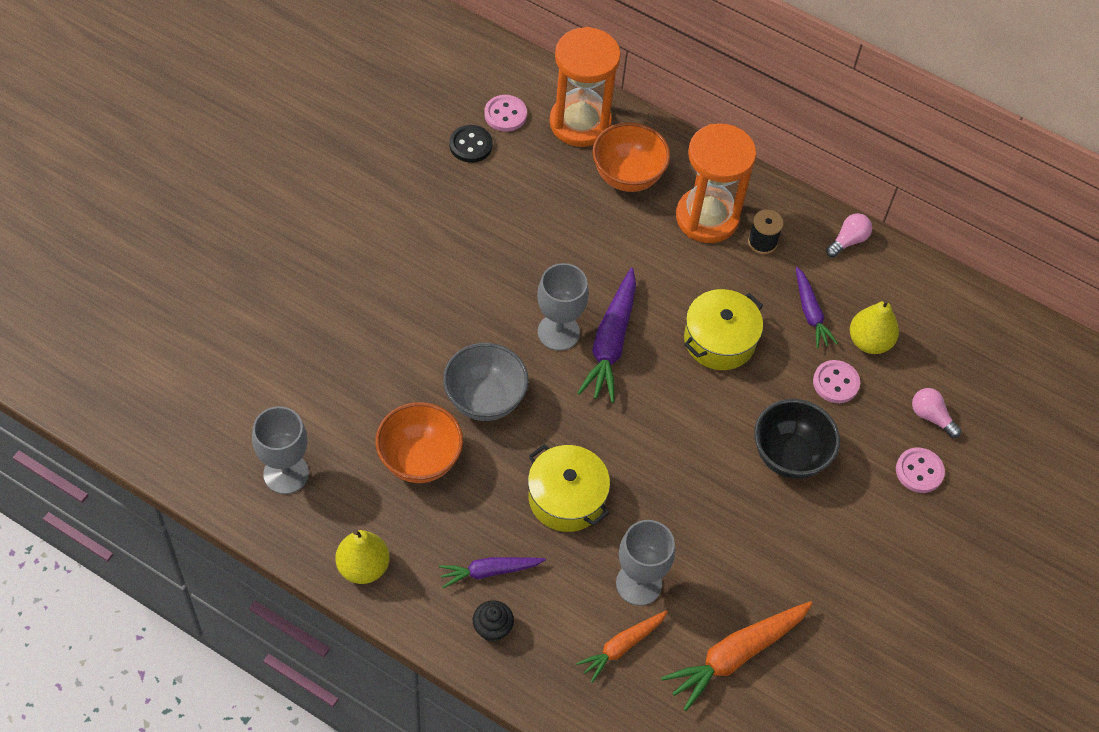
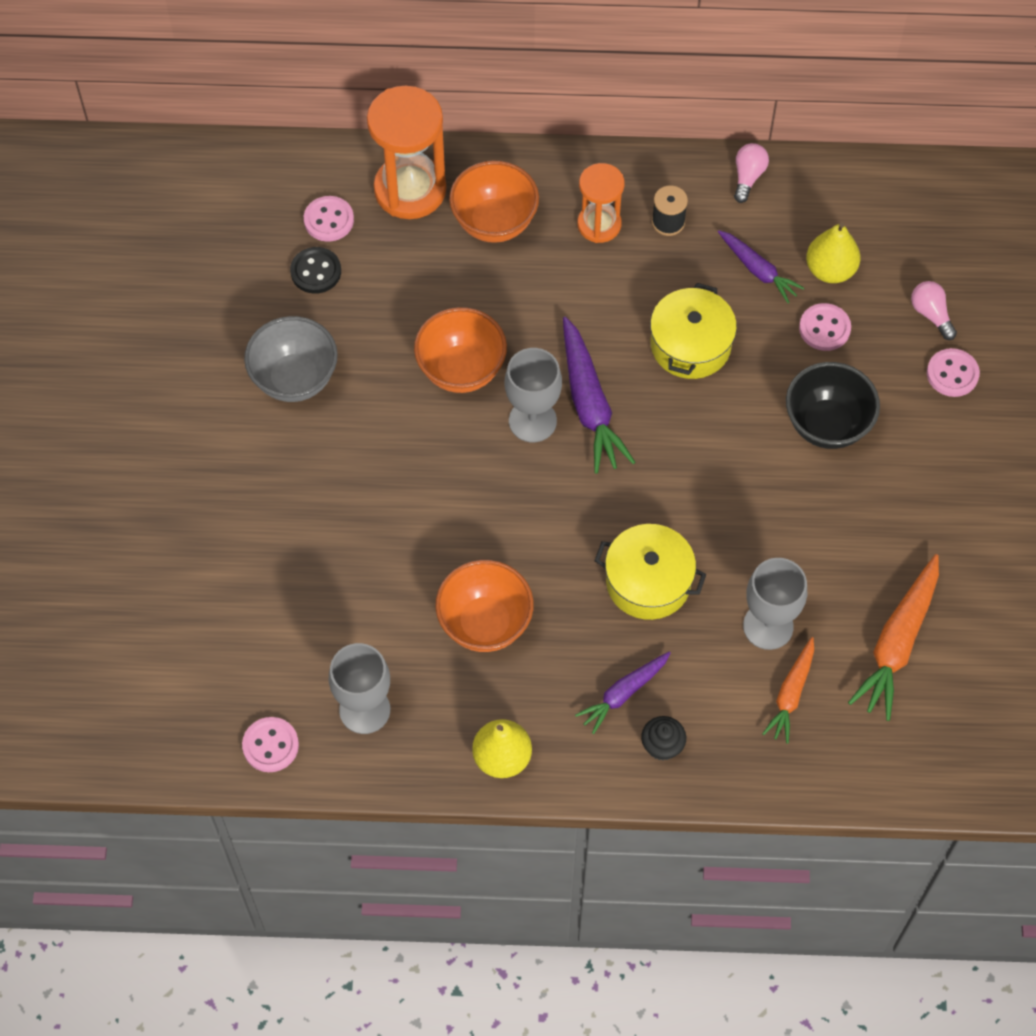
camera: 25 degrees left, 5 degrees up
(199, 461) = (270, 745): none -> pink button
(485, 400) = (507, 528): grey bowl -> grey bowl (295, 379)
(530, 268) = (461, 370): none -> orange bowl
(707, 217) = (599, 224): orange hourglass -> orange hourglass, size x0.61
(931, 417) = (931, 314): pink light bulb -> pink light bulb turned 45 degrees clockwise

